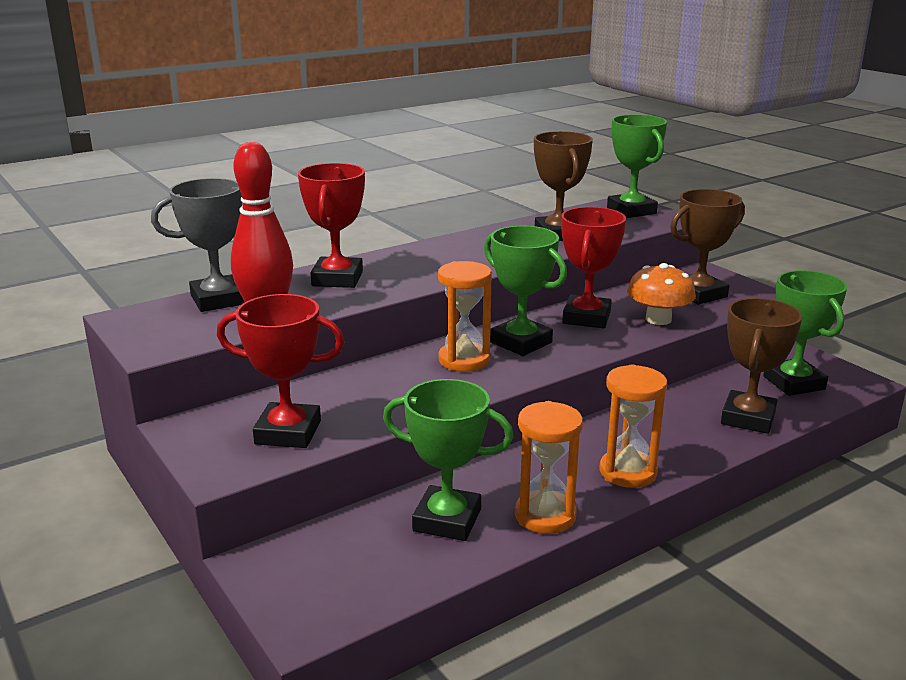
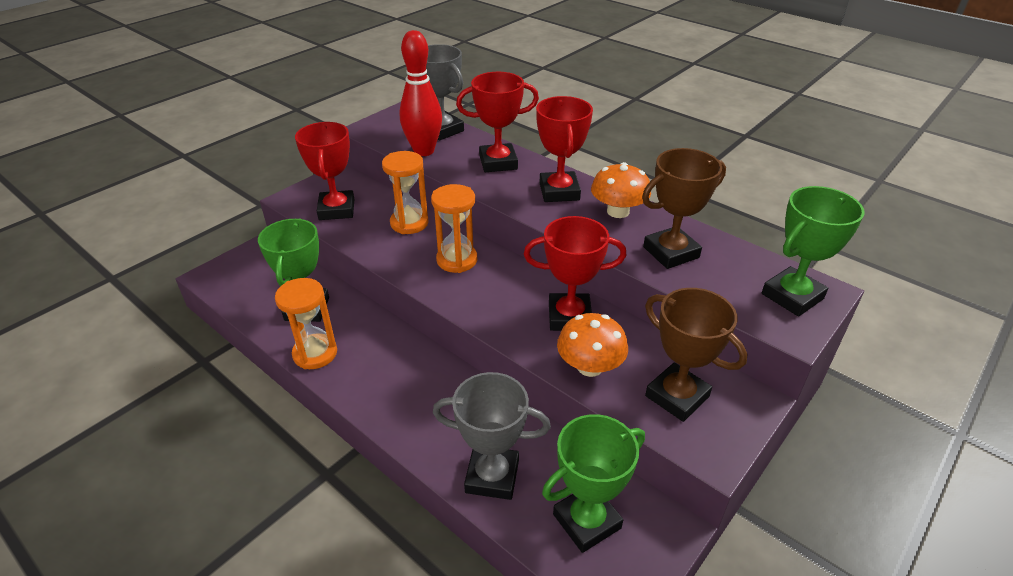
camera: 75 degrees right, 15 degrees up
(426, 259) = (559, 191): none -> red trophy
(480, 242) = (618, 211): none -> orange mushroom
(521, 342) = (499, 284): green trophy -> none
(628, 472) = (379, 393): orange hourglass -> orange hourglass (409, 223)
(748, 418) = (492, 476): brown trophy -> grey trophy

